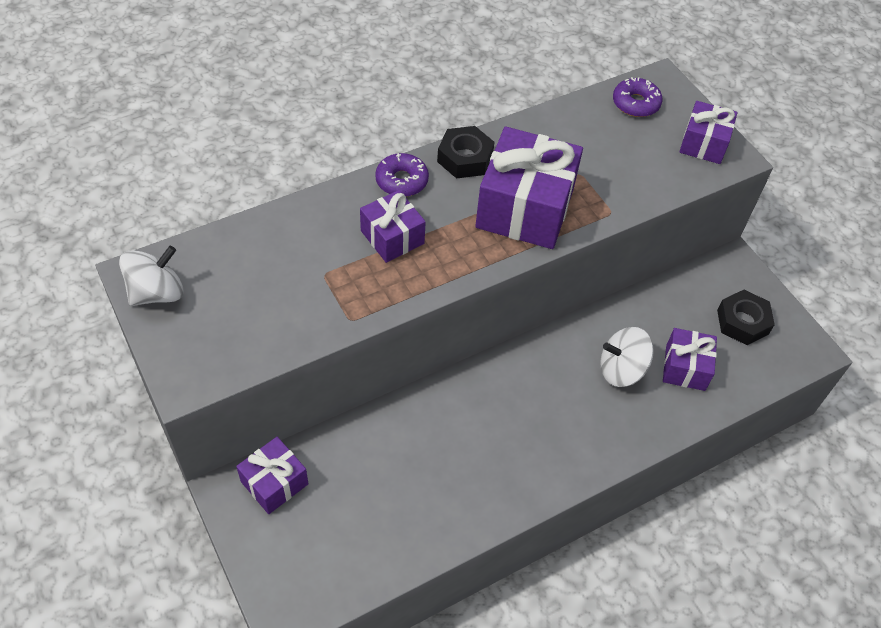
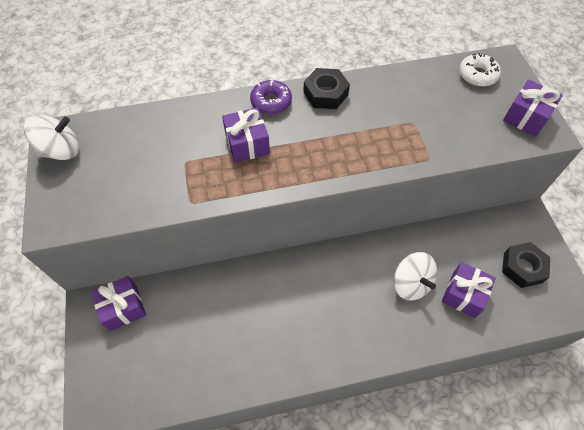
camera: 20 degrees right, 5 degrees up
(525, 208) = (359, 141): purple gift -> none
(621, 369) = (411, 283): white spinning top -> white spinning top turned 135 degrees counterclockwise
(635, 103) = (477, 75): purple donut -> white donut

